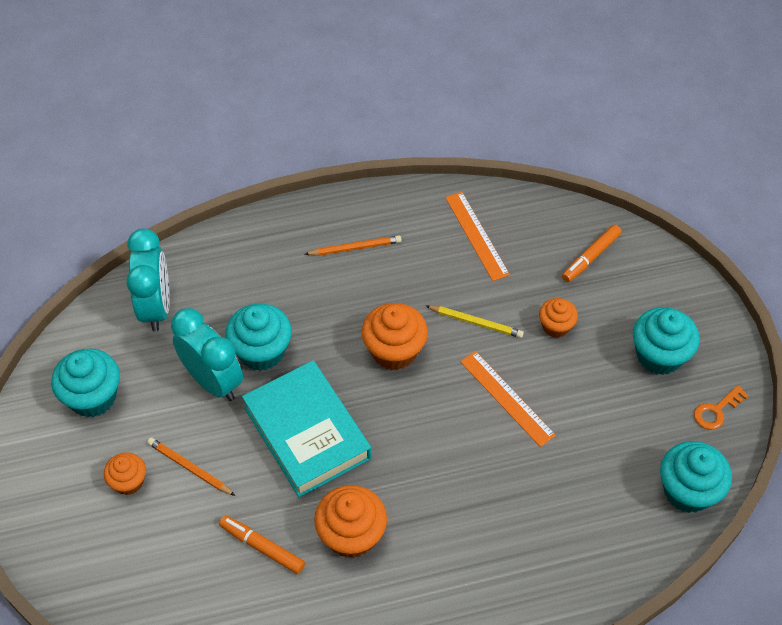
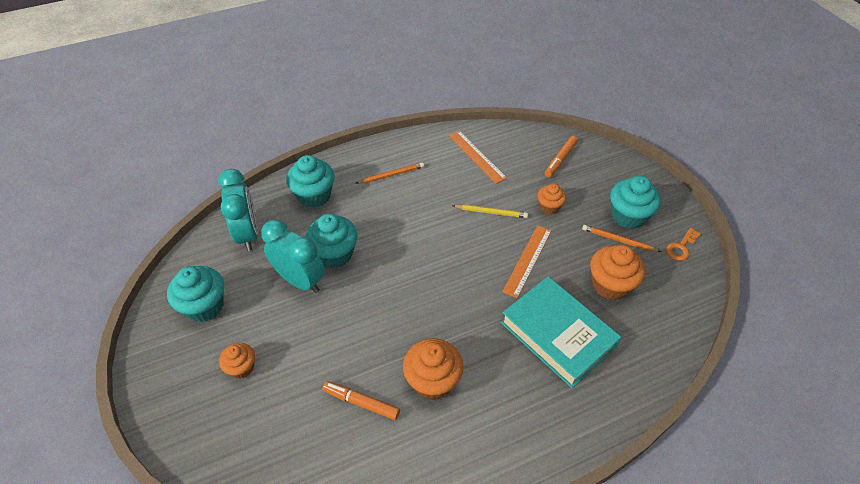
camera: 10 degrees left, 5 degrees down
(189, 468) = (291, 349): orange pencil -> orange pencil (618, 240)
(307, 433) = (381, 308): turquoise book -> turquoise book (557, 334)
(394, 351) = (436, 239): orange cupcake -> orange cupcake (610, 285)
(507, 398) = (527, 260): orange ruler -> orange ruler turned 75 degrees clockwise
(688, 491) = (680, 306): turquoise cupcake -> turquoise cupcake (314, 195)

